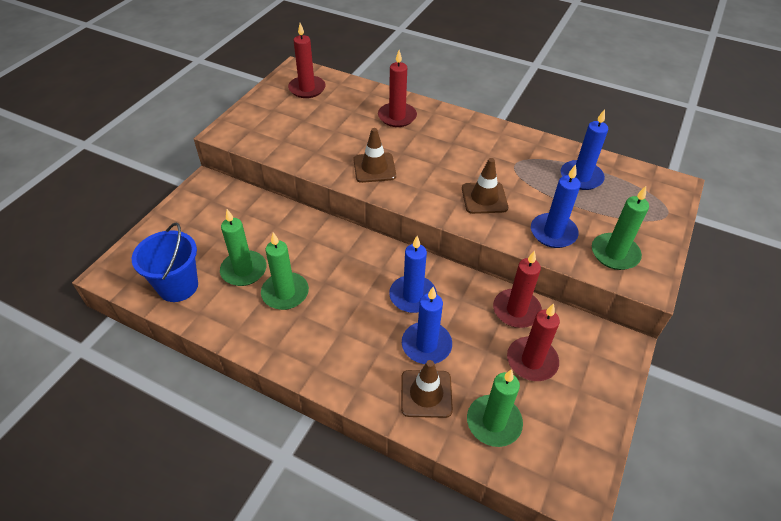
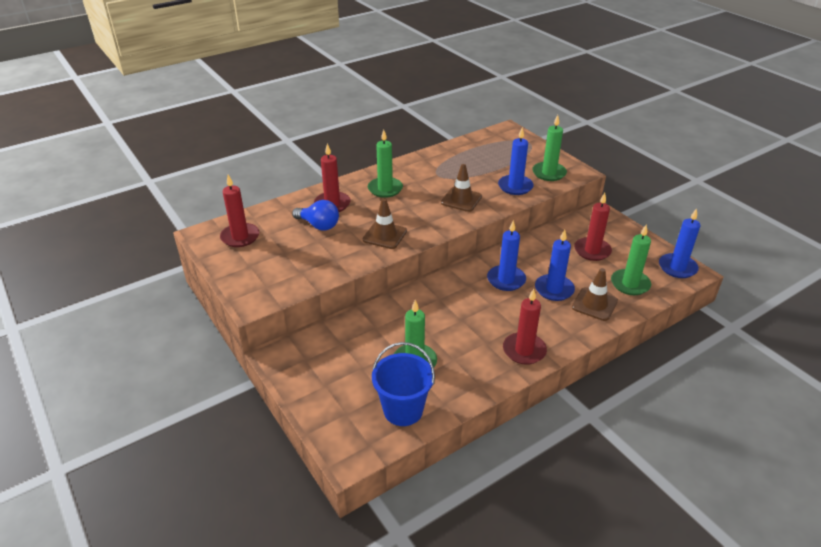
camera: 60 degrees left, 10 degrees down
(285, 293) = (458, 344): green candle -> green candle (385, 189)
(357, 122) = (319, 225): none -> blue light bulb
(516, 310) = (548, 240): red candle -> red candle (524, 350)
(581, 177) = (473, 156): blue candle -> blue candle (677, 267)

